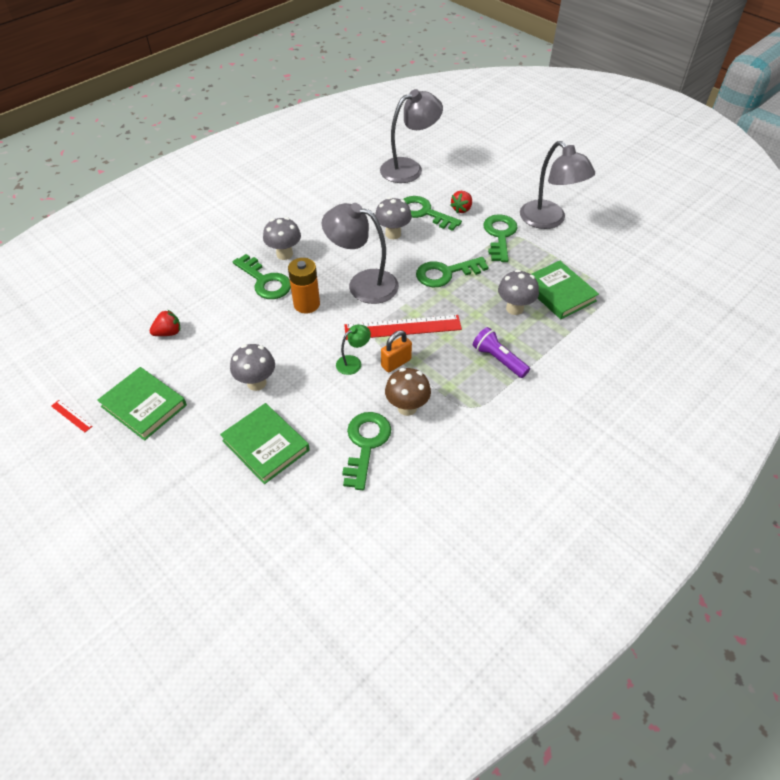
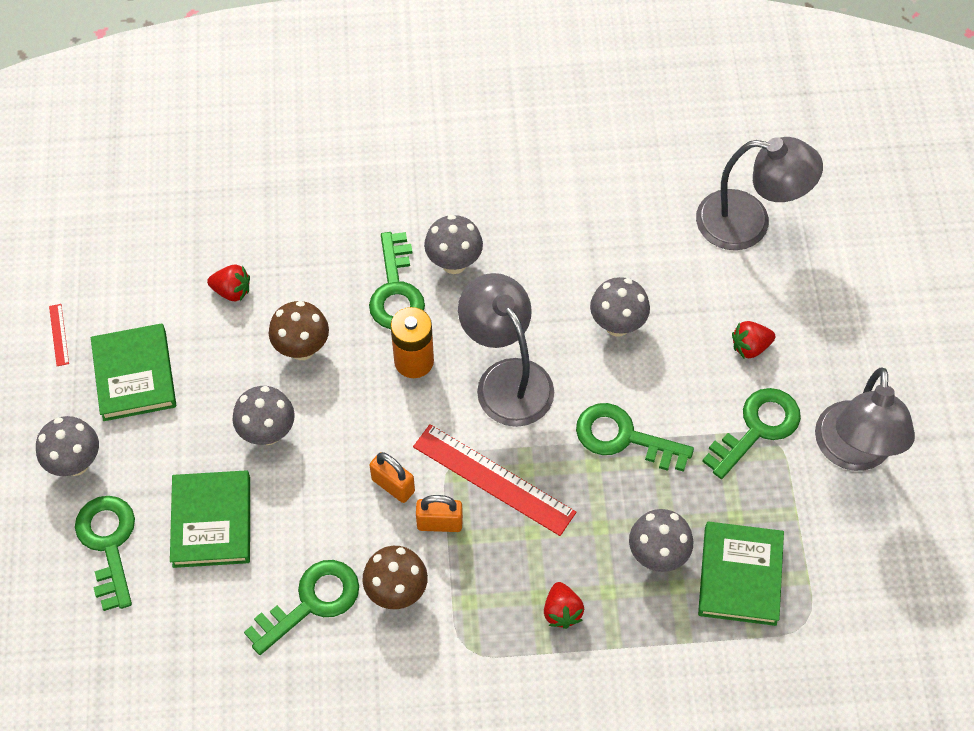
camera: 40 degrees right, 10 degrees up
(146, 473) = (76, 463): none -> grey mushroom
(237, 334) = (302, 348): none -> brown mushroom
(353, 362) = (393, 485): green lamp -> orange padlock
(424, 213) = (692, 318): green key -> green key (108, 544)
(498, 359) = (562, 611): purple flashlight -> red strawberry

